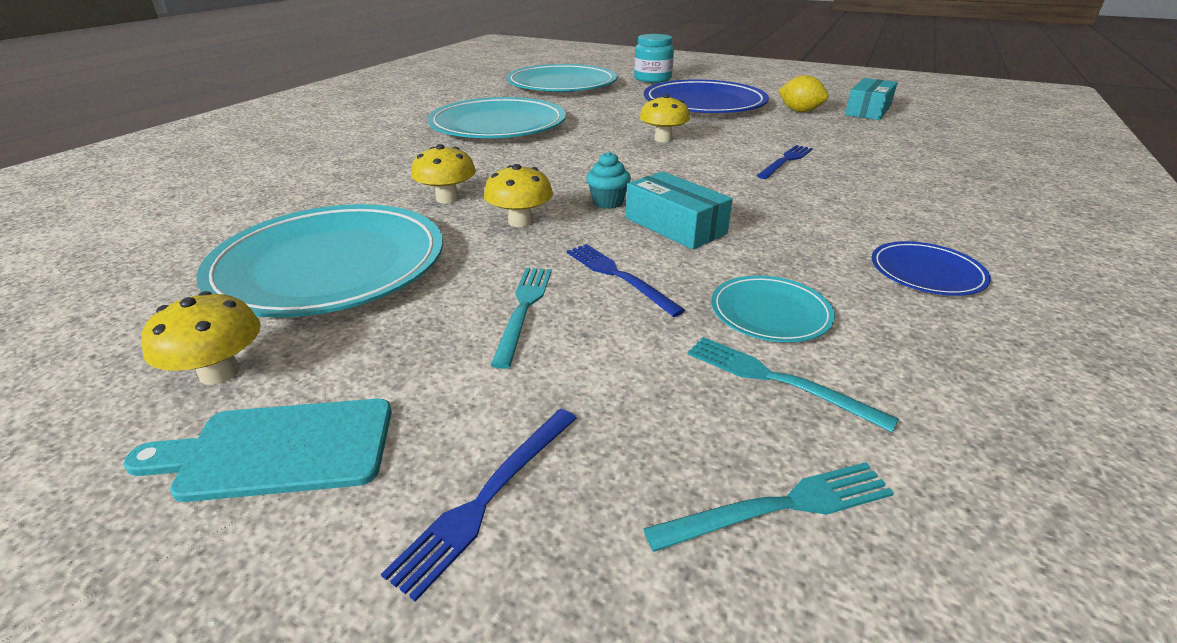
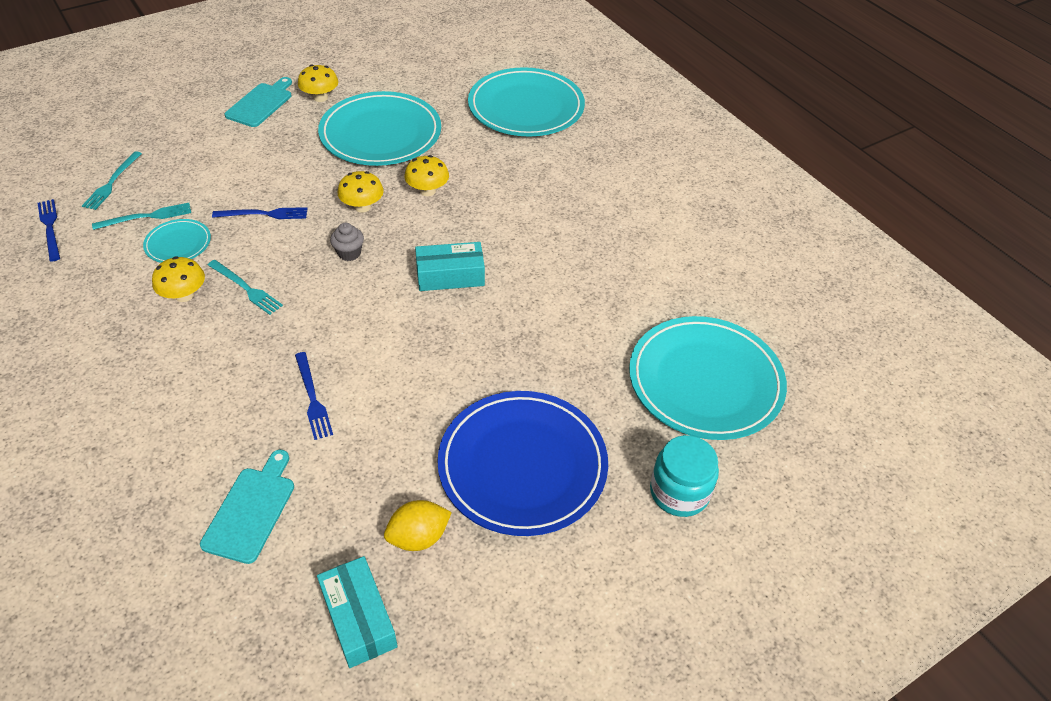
camera: 120 degrees right, 15 degrees up
(488, 498) = (190, 134): blue fork -> blue fork (50, 228)
(498, 125) = (571, 267): turquoise plate -> turquoise plate (526, 107)
(523, 309) = (274, 175): turquoise fork -> turquoise fork (246, 288)
(608, 202) = (349, 253): turquoise cupcake -> grey cupcake
(663, 139) = (438, 353): yellow mushroom -> yellow mushroom (184, 295)
(675, 226) = (287, 264): turquoise box -> turquoise box (450, 276)
(895, 148) = (251, 510): none -> turquoise cutting board
(926, 273) = (125, 327): blue plate -> none

